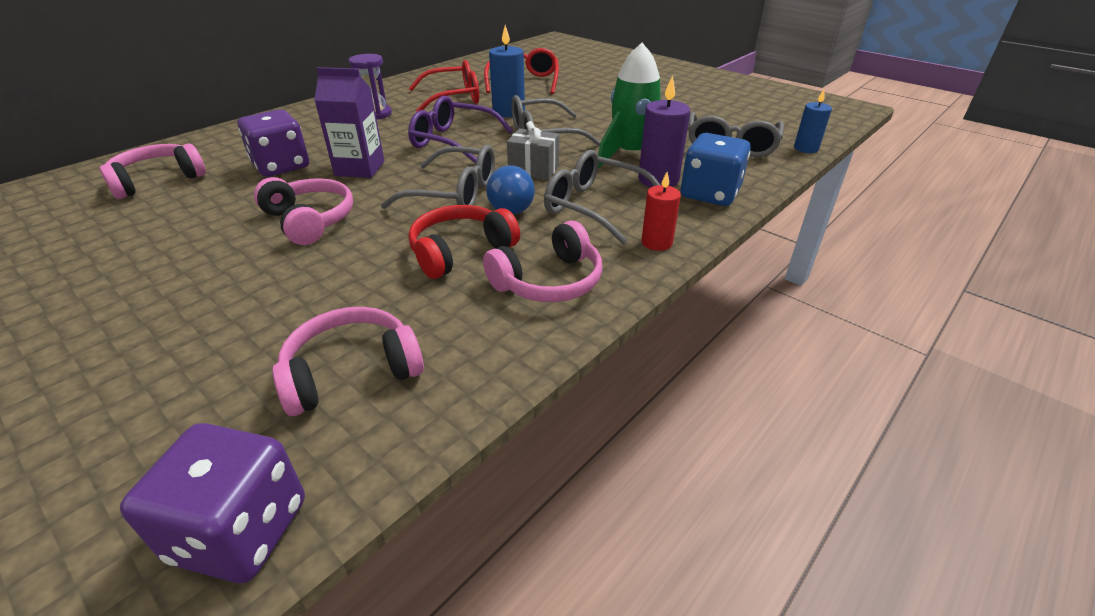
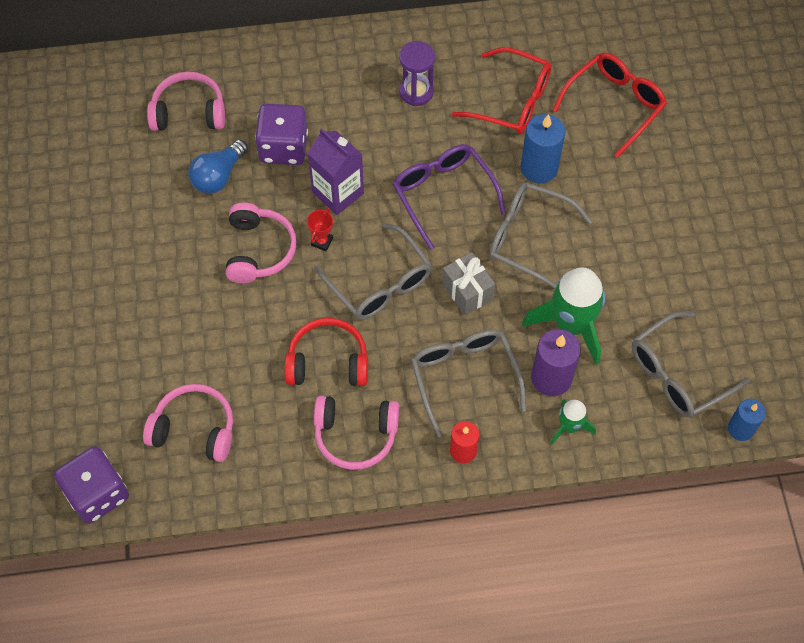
camera: 40 degrees right, 25 degrees up
(372, 194) = (322, 241): none -> red trophy
(511, 205) = (406, 330): blue light bulb -> blue light bulb (218, 176)
(710, 194) = (569, 427): blue dice -> green rocket

